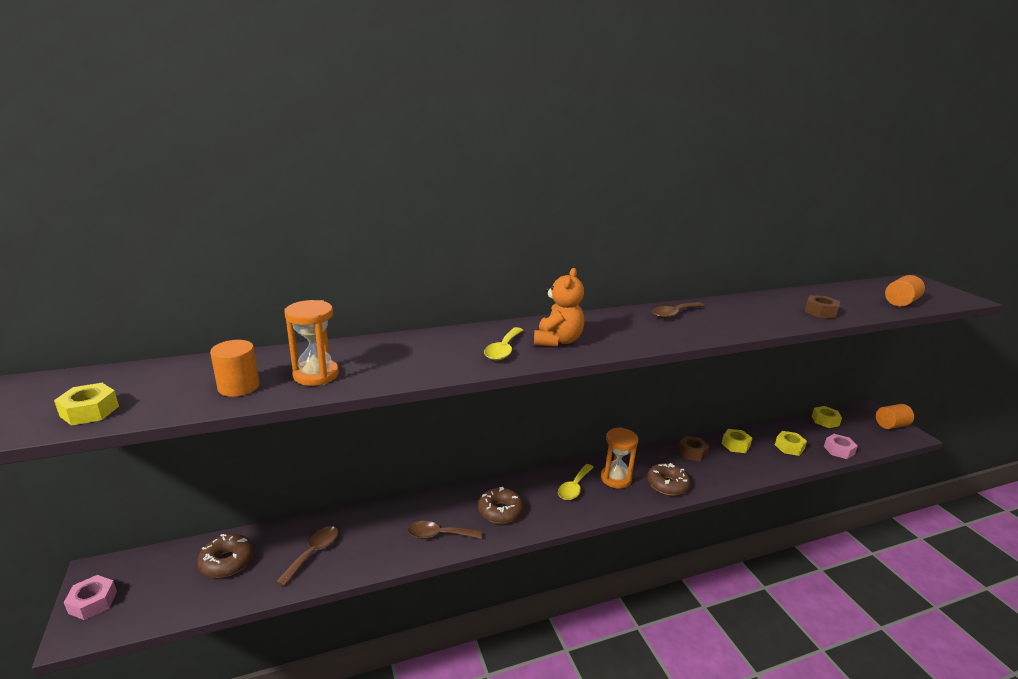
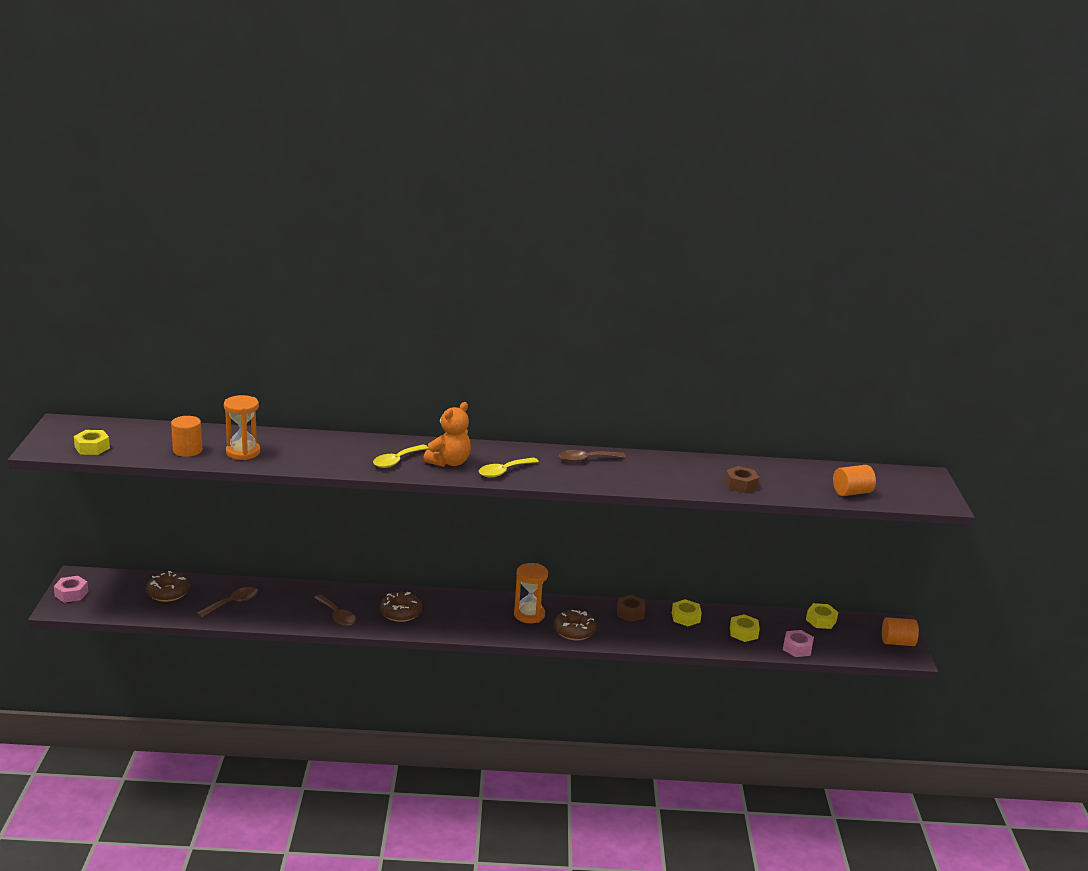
camera: 20 degrees right, 0 degrees up
(439, 535) = (337, 616): brown spoon -> brown spoon turned 150 degrees counterclockwise
(574, 487) = (483, 612): yellow spoon -> yellow spoon (503, 471)

